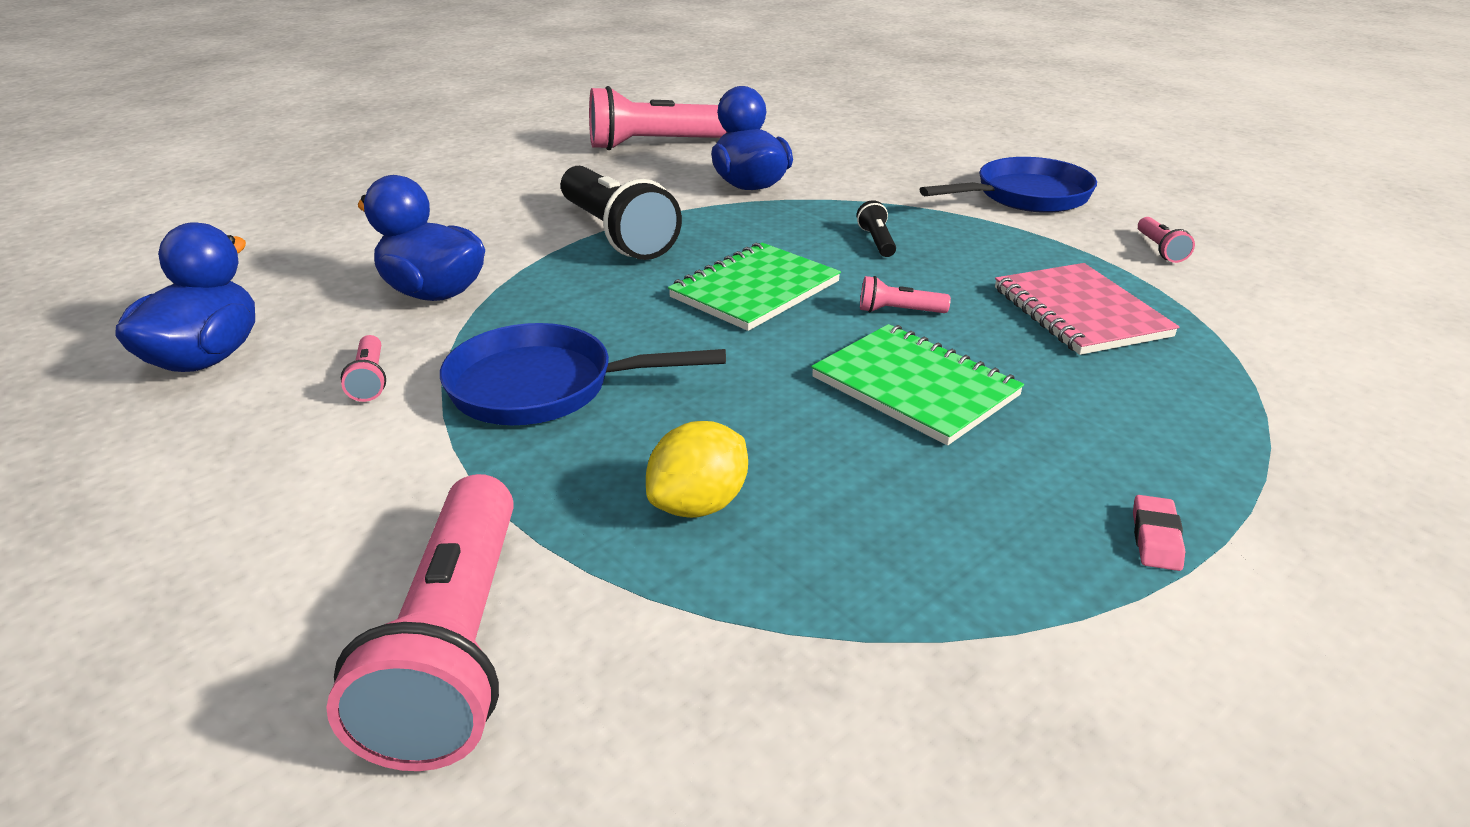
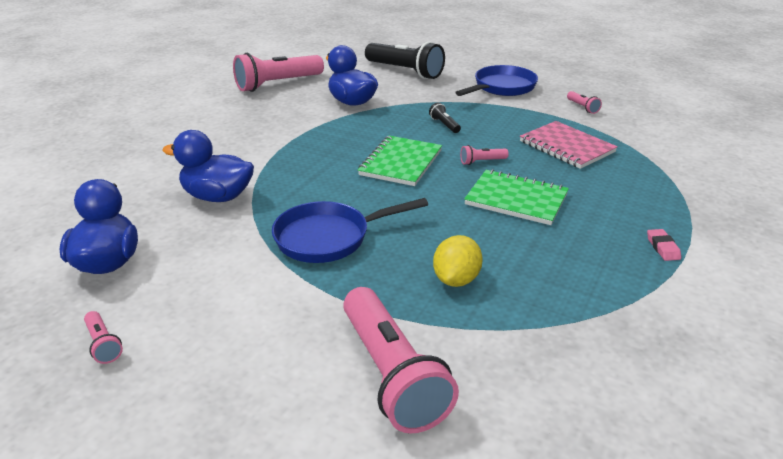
camera: 20 degrees left, 0 degrees up
(369, 380) = (225, 254): pink flashlight -> pink flashlight (103, 344)
(616, 234) = (298, 143): black flashlight -> black flashlight (405, 71)

